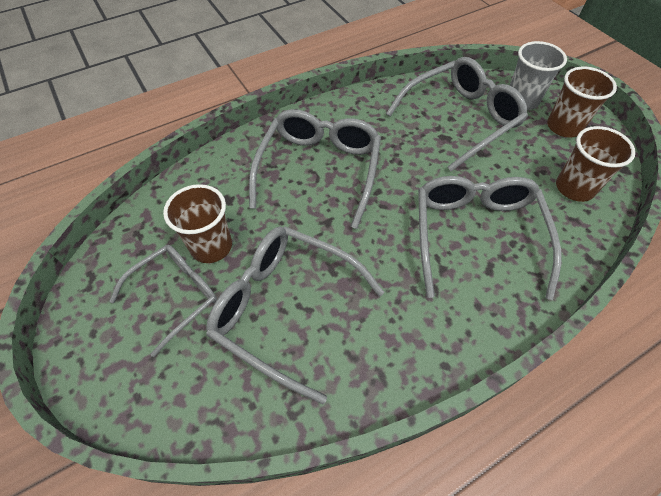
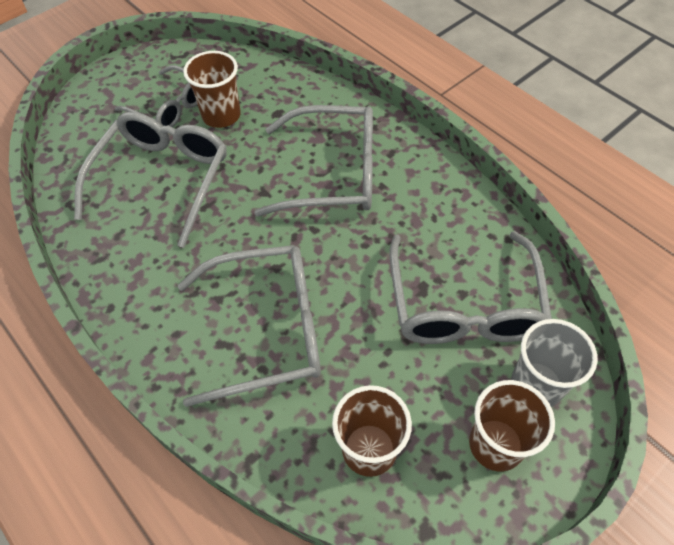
camera: 80 degrees right, 0 degrees up
(460, 119) = (464, 304): grey glasses -> grey glasses turned 45 degrees clockwise

